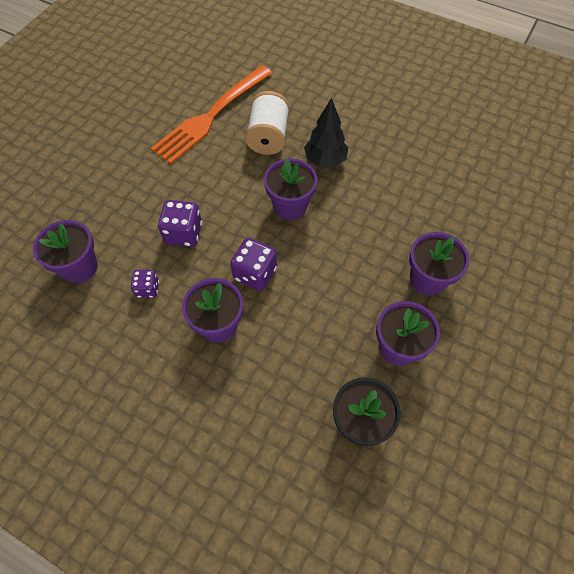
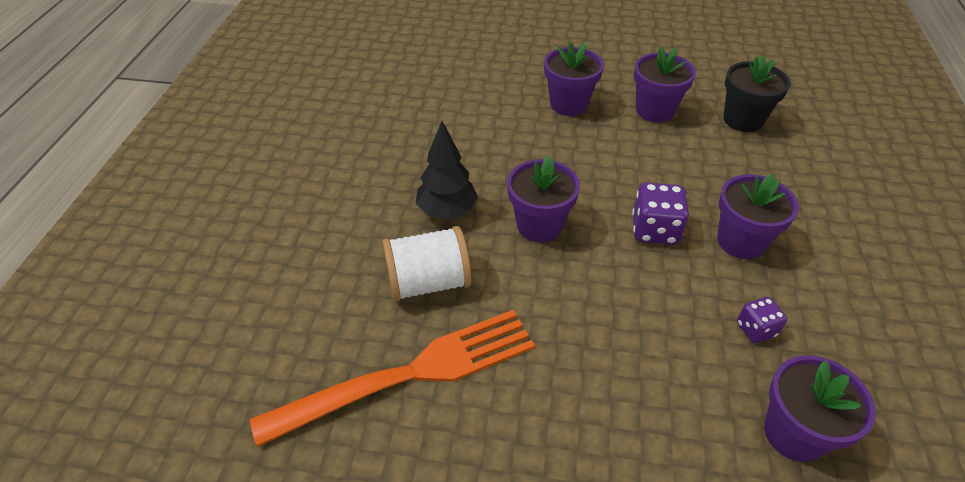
camera: 110 degrees left, 15 degrees down
(183, 233) = (650, 323): purple dice -> none
(211, 116) = (410, 374): orange fork -> orange fork turned 45 degrees counterclockwise

